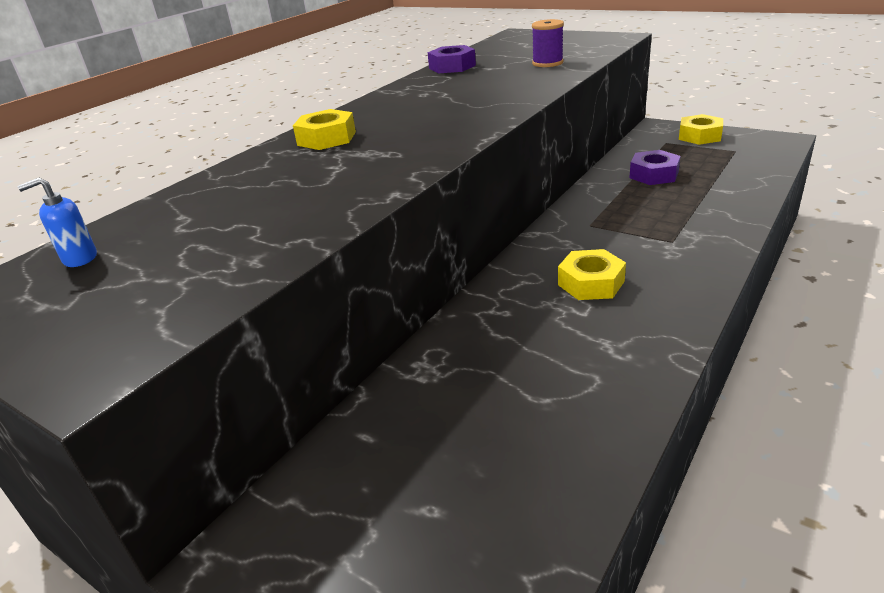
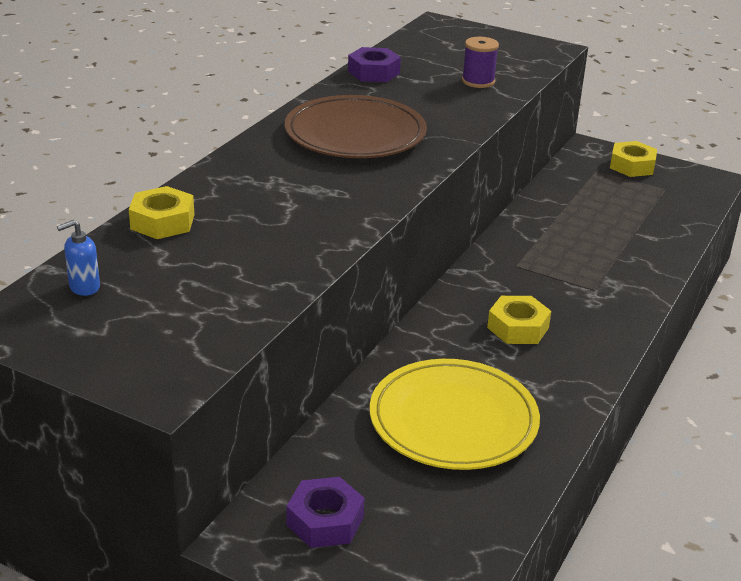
camera: 10 degrees left, 0 degrees up
(326, 138) = (265, 165): yellow nut -> yellow nut (162, 222)
(422, 108) = (355, 134): none -> brown plate
(513, 389) = (453, 420): none -> yellow plate
(654, 175) = (581, 211): purple nut -> purple nut (325, 521)

